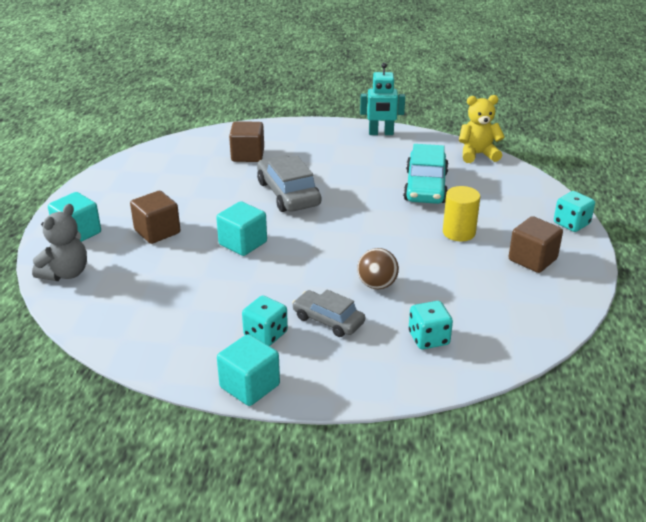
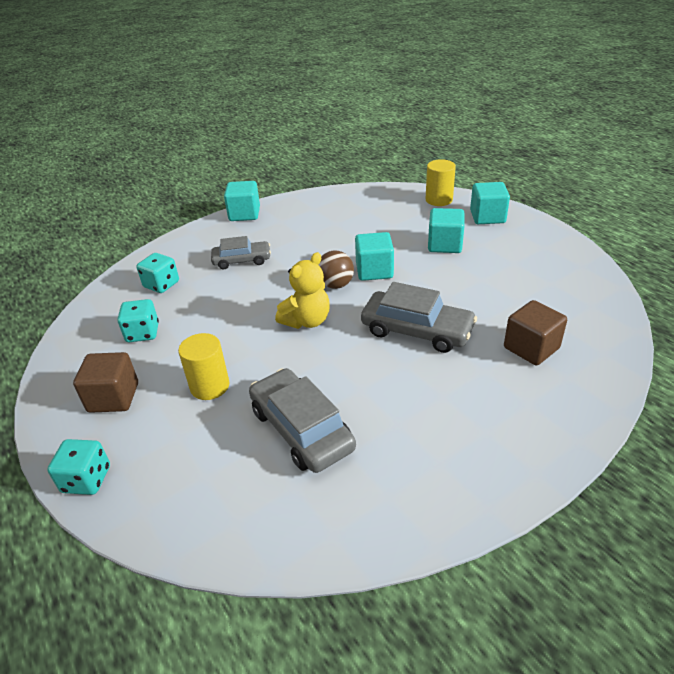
camera: 140 degrees right, 5 degrees up
(65, 273) = (439, 200): grey teddy bear -> yellow cylinder
(157, 232) = (444, 245): brown cube -> turquoise cube
(265, 334) = (270, 235): turquoise dice -> turquoise dice (143, 333)
(377, 285) = (235, 298): brown ball -> brown ball (336, 285)
(381, 133) = (468, 497): turquoise robot -> none
(425, 186) = (301, 429): turquoise car -> grey car
(477, 154) = (294, 549): yellow teddy bear -> yellow teddy bear (307, 321)

